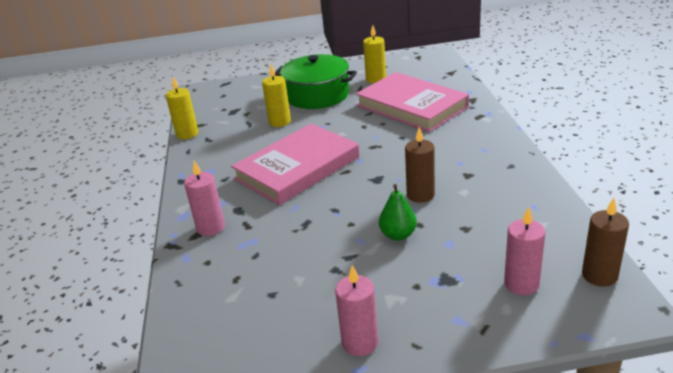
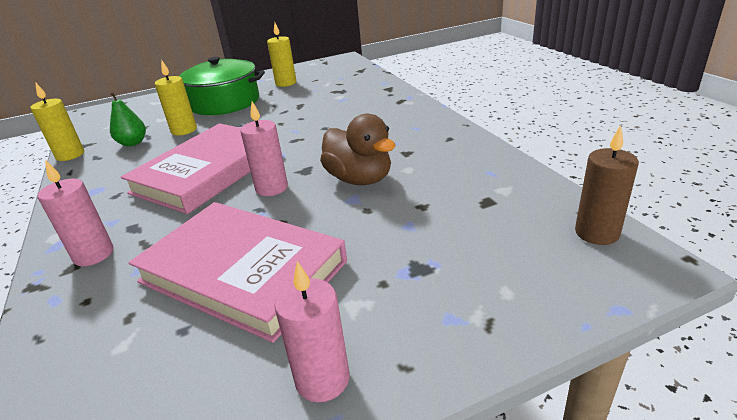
camera: 15 degrees left, 0 degrees up
(398, 235) = (343, 225): green pear -> green pear (133, 143)
(411, 106) = (328, 100): pink book -> pink book (243, 271)
(420, 195) = (359, 179): brown candle -> brown duck
(521, 284) = (512, 258): pink candle -> pink candle (271, 188)

